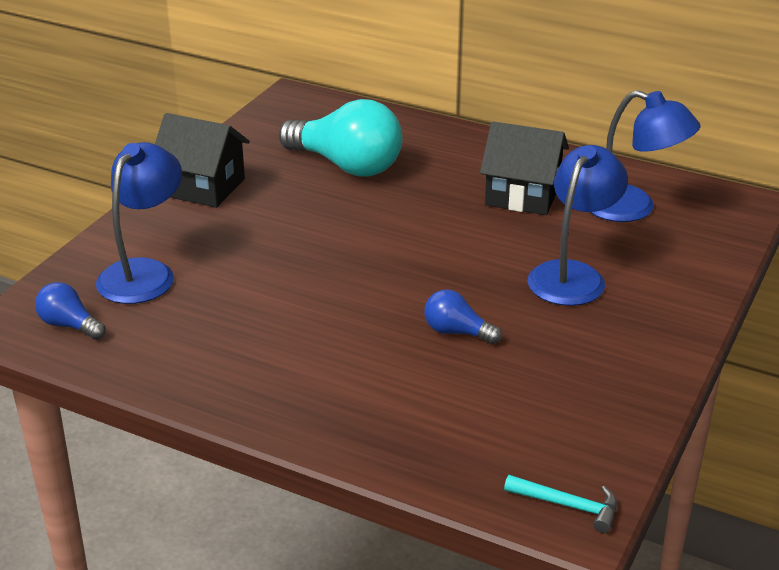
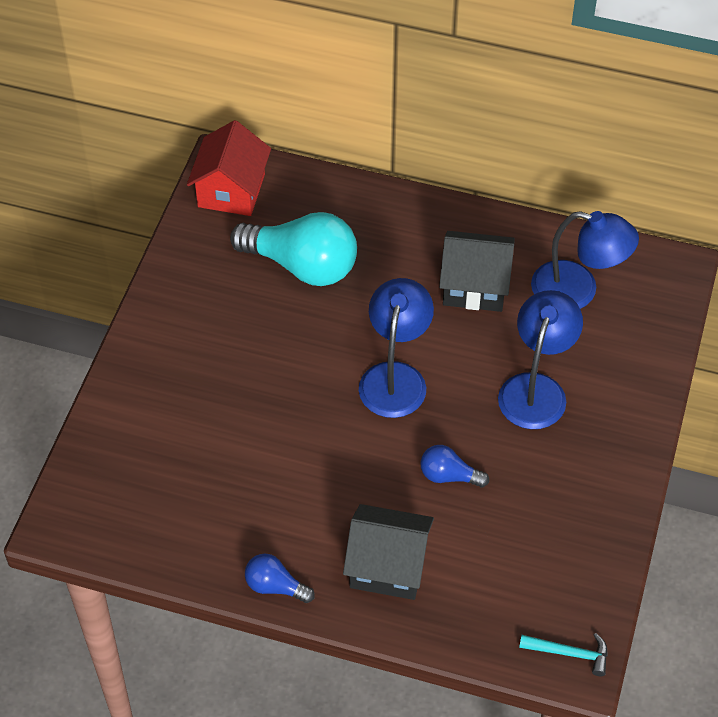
camera: 10 degrees left, 20 degrees up
(69, 325) = (112, 518): blue light bulb -> blue light bulb (275, 586)
(144, 272) = (156, 442): blue lamp -> blue lamp (395, 377)
(203, 187) = (174, 316): black house -> black house (388, 566)
(294, 113) = (231, 190): none -> red house

